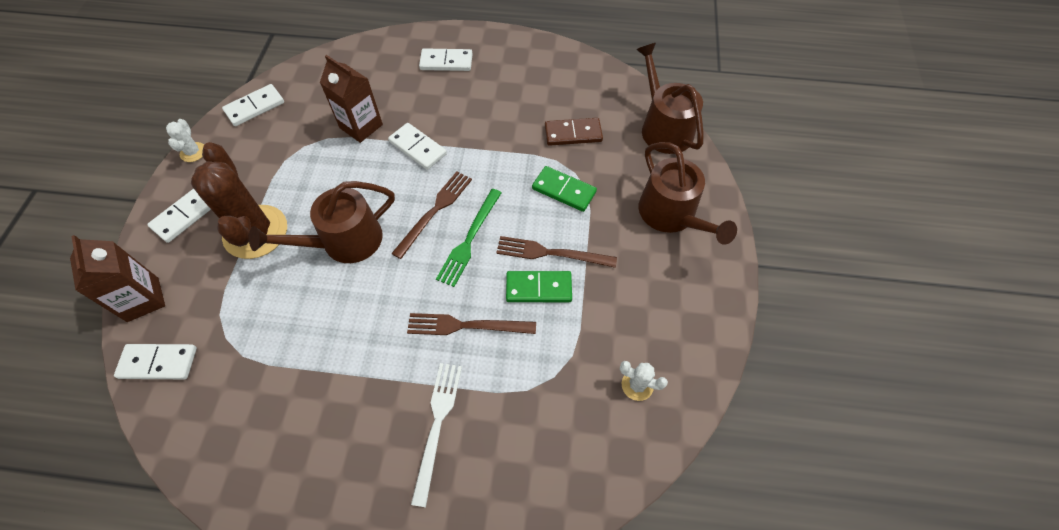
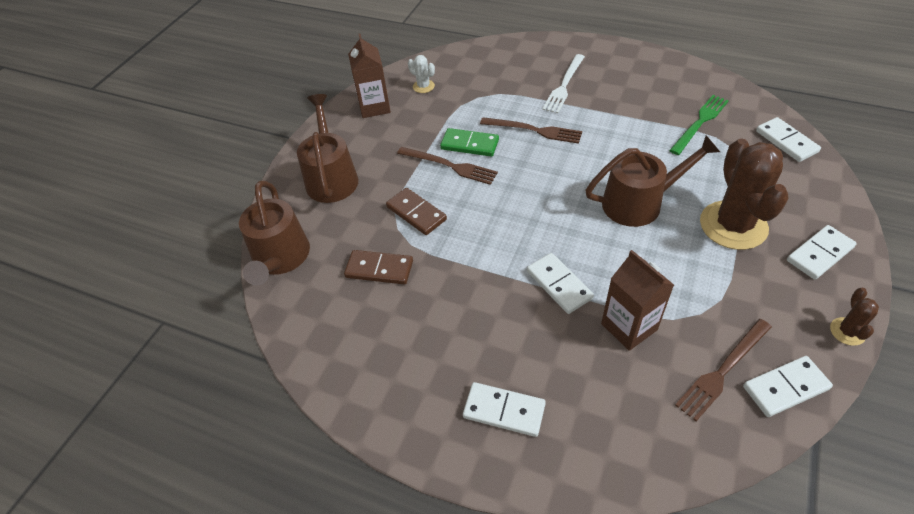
camera: 160 degrees left, 10 degrees down
(143, 299) = (825, 186): brown carton -> brown carton (374, 107)
(158, 362) = (786, 141): white domino -> white domino turned 45 degrees clockwise
(193, 152) = (847, 331): white cactus -> brown cactus
(435, 211) = (548, 215): brown fork -> brown fork (723, 370)
(469, 239) = (519, 186): green fork -> green fork (700, 123)
(563, 190) = (416, 213): green domino -> brown domino

